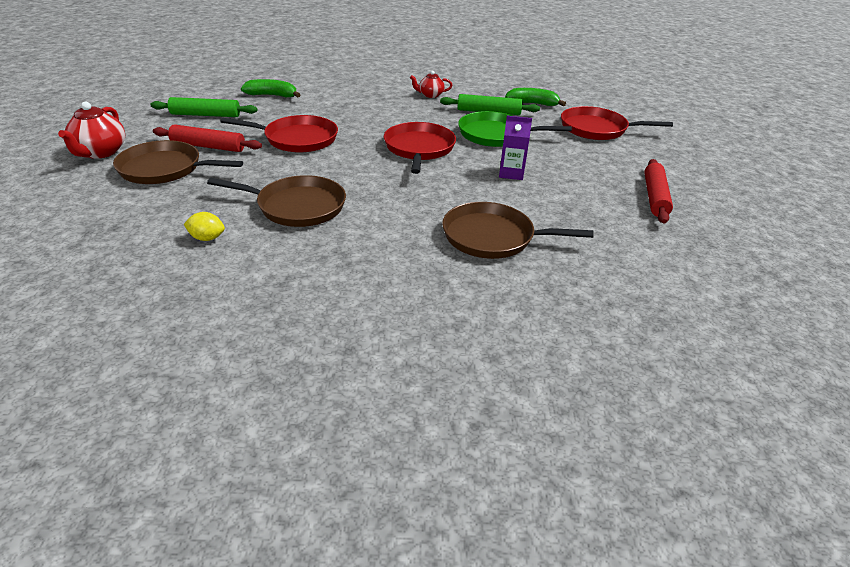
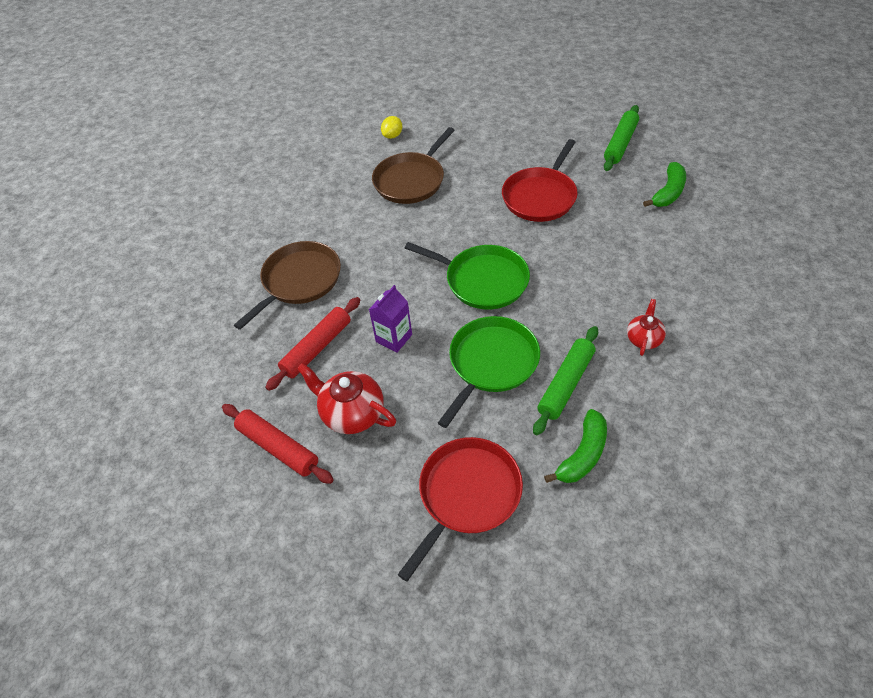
camera: 120 degrees right, 15 degrees up
(100, 152) = (553, 89): red teapot -> red teapot (352, 413)
(164, 169) = (509, 119): brown pan -> none
(208, 146) = (544, 142): red rolling pin -> red rolling pin (317, 348)
(419, 149) = (482, 280): red pan -> green pan

